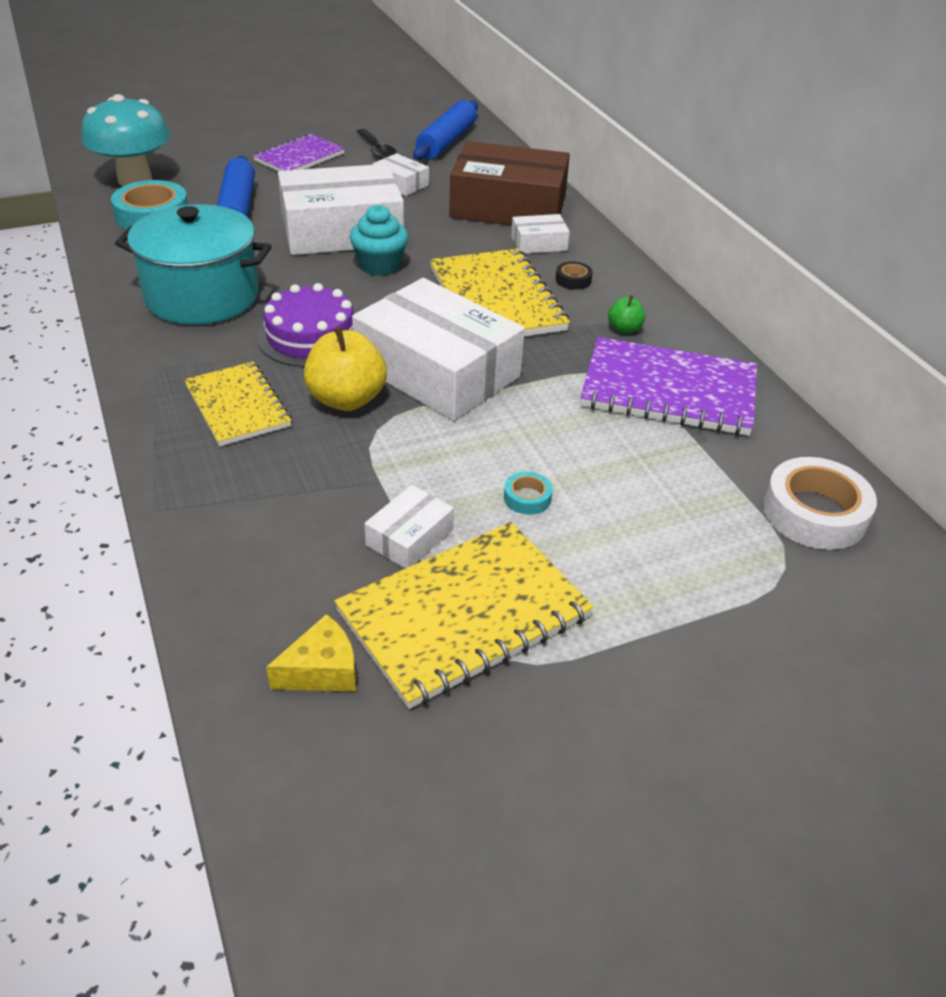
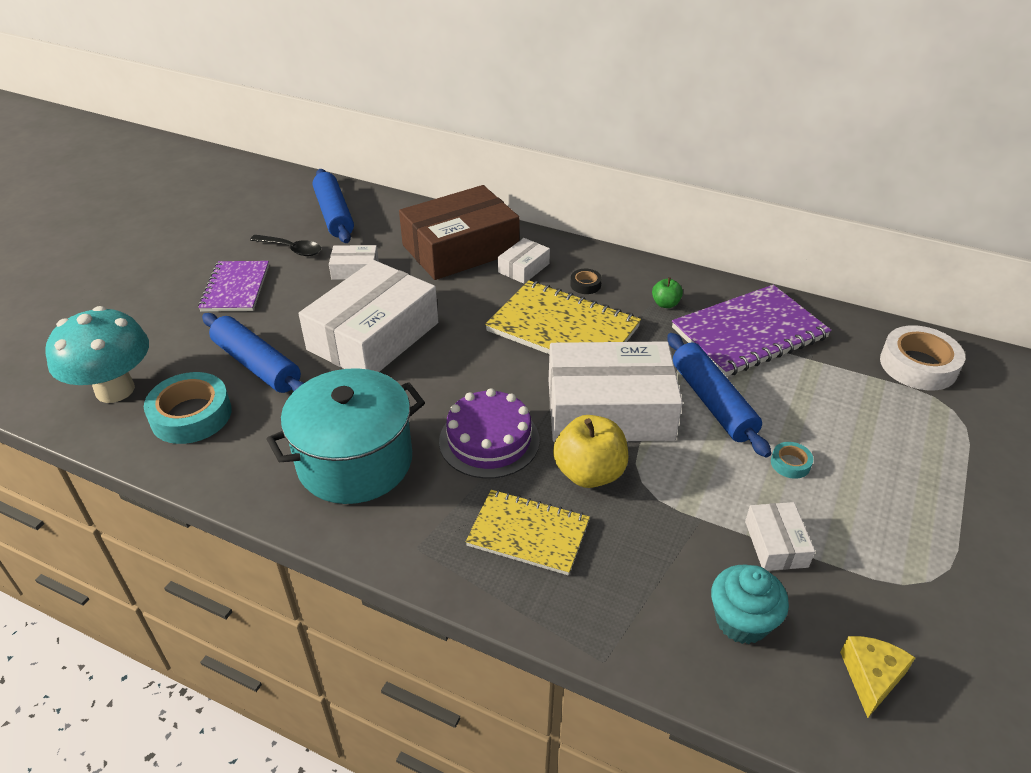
camera: 40 degrees left, 0 degrees up
(379, 265) = (446, 350): turquoise cupcake -> turquoise cupcake (742, 621)
(464, 615) = (876, 570): yellow notebook -> none
(536, 417) = (712, 402): none -> blue rolling pin

